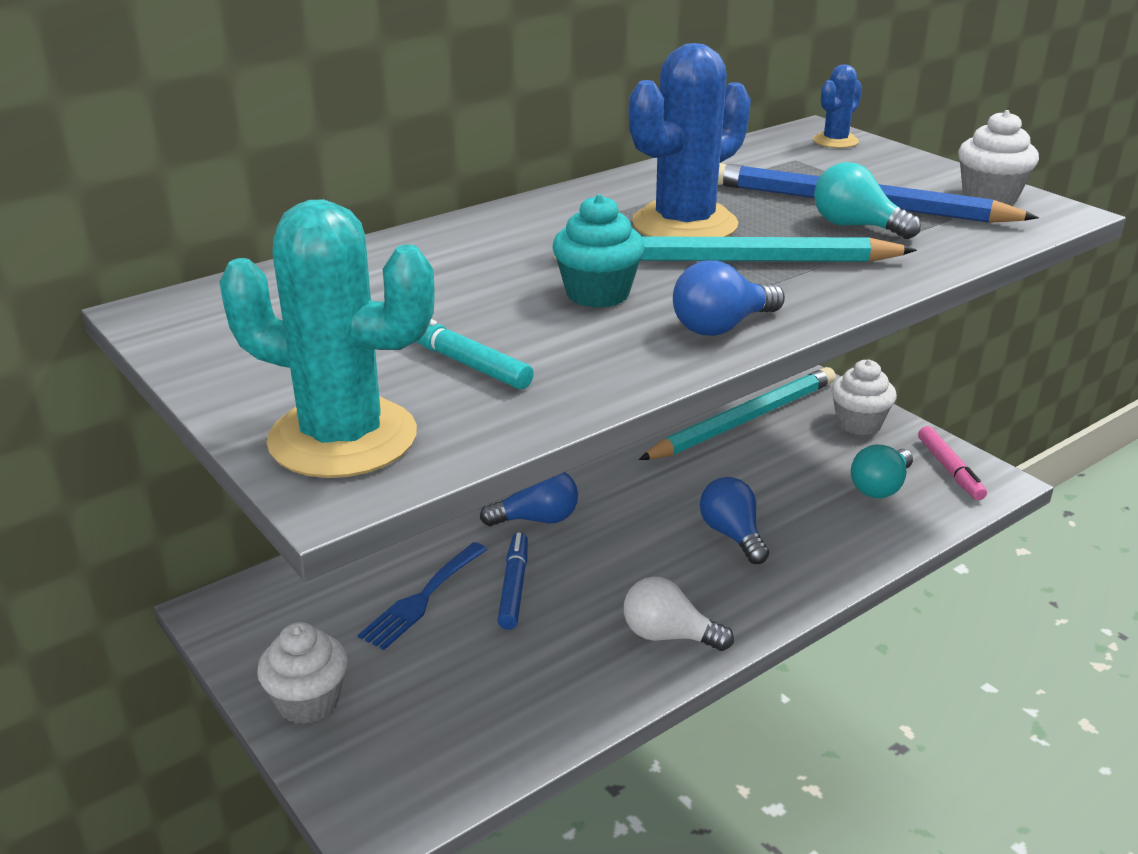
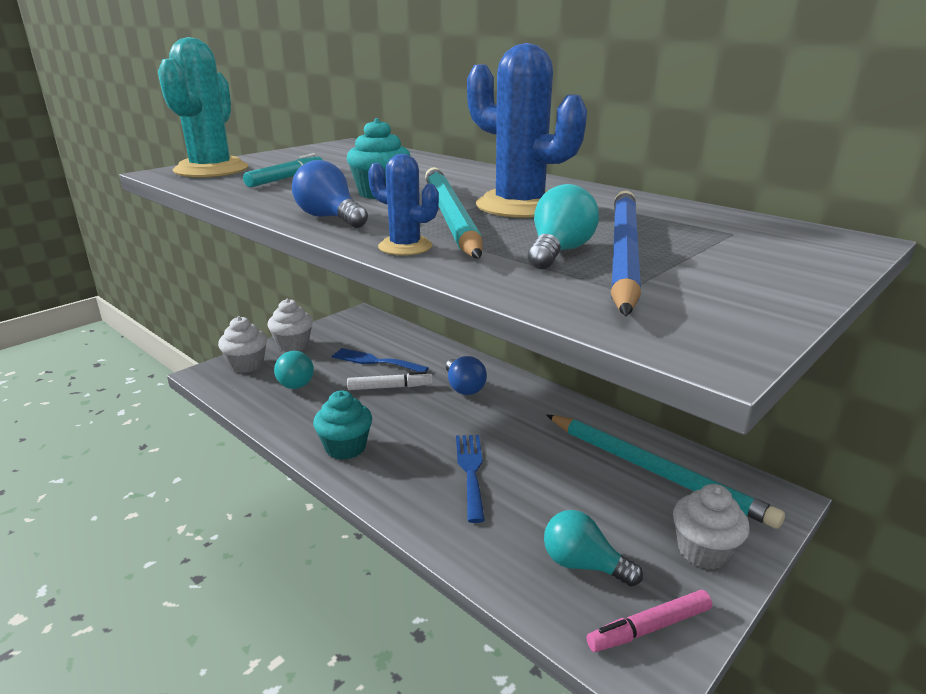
camera: 80 degrees right, 5 degrees down
(458, 695) = (294, 382): none -> turquoise light bulb
(514, 587) = (390, 387): blue marker -> white marker
(668, 635) = (345, 447): white light bulb -> turquoise cupcake
(732, 535) = (470, 471): blue light bulb -> blue fork
(835, 141) = (823, 247): blue cactus -> blue cactus (405, 247)
(989, 197) = (722, 311): white cupcake -> white cupcake (247, 365)

